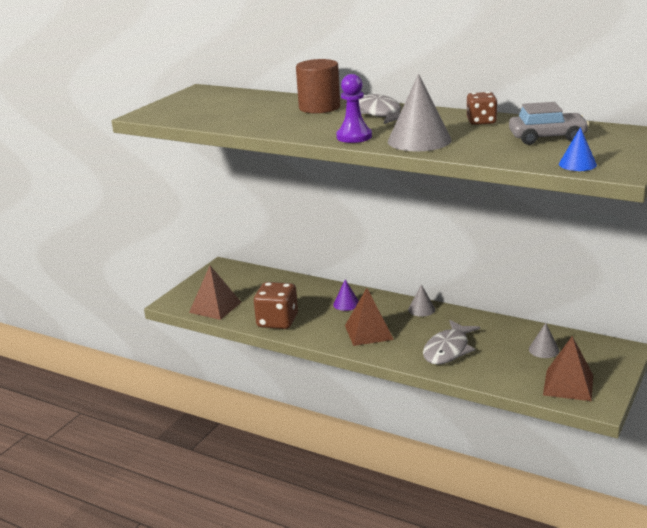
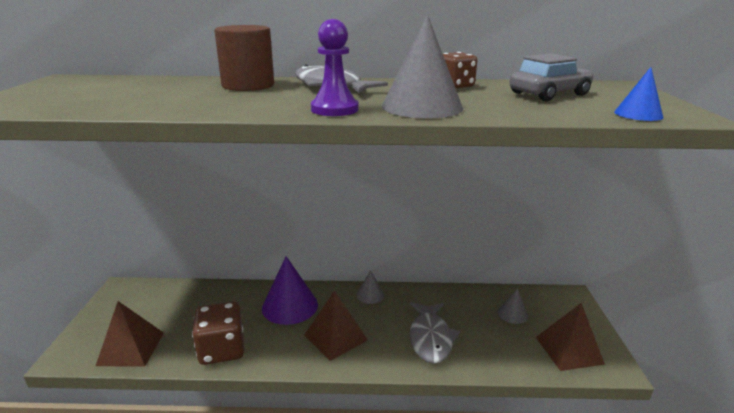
camera: 30 degrees left, 0 degrees up
(346, 304) = (290, 306): purple cone -> purple cone, size x1.92

